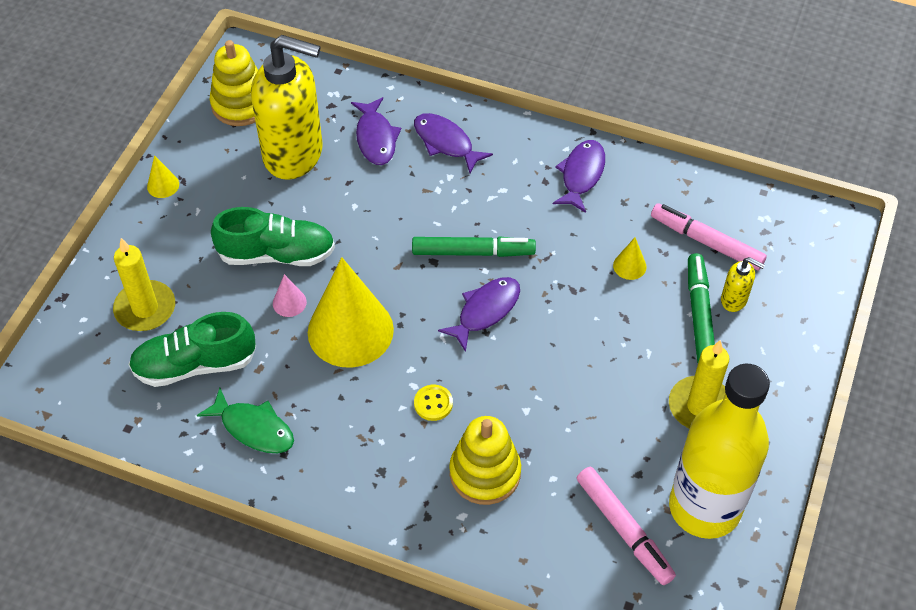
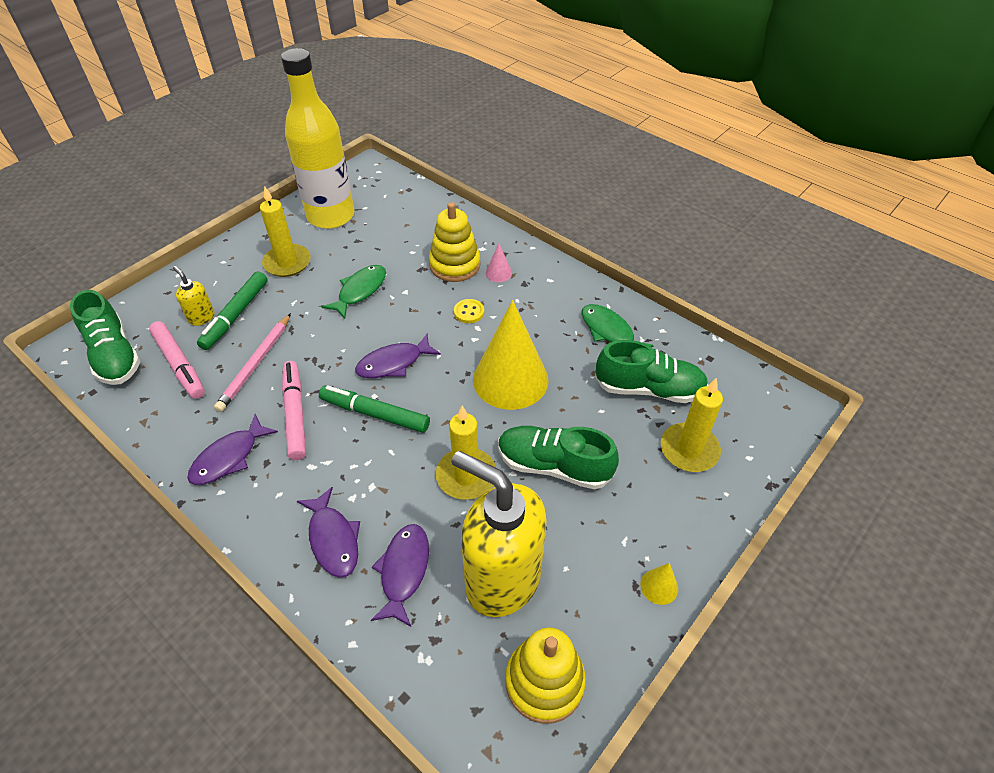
camera: 160 degrees left, 5 degrees down
(289, 302) = (555, 417): pink cone -> pink cone (498, 273)
(356, 222) = (466, 476): none -> yellow candle
(581, 393) = (360, 291): none -> green fish
(624, 529) = (386, 218): pink marker -> pink marker (295, 414)
(629, 266) = (255, 364): yellow cone -> pink pencil
(781, 231) = (114, 355): none -> green shoe

